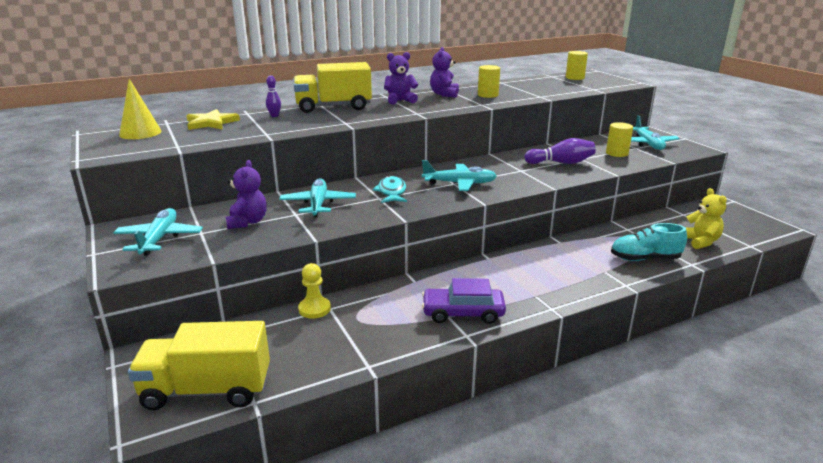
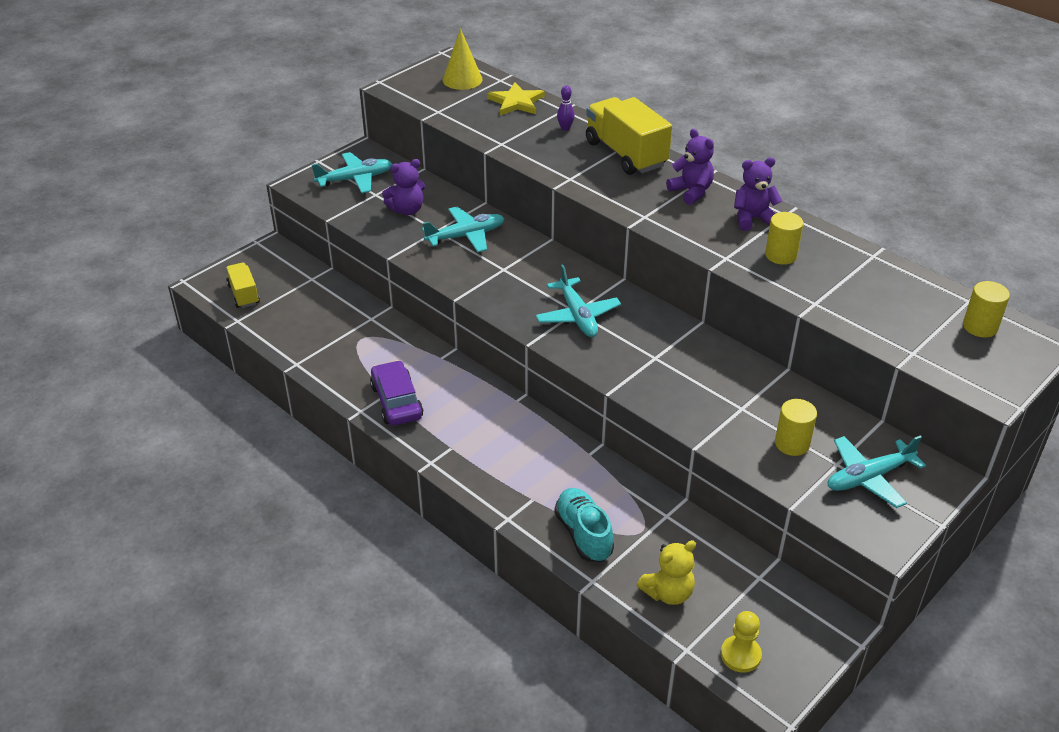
camera: 70 degrees right, 15 degrees up
(207, 390) = (244, 294): yellow truck -> yellow truck, size x0.56
(314, 309) = (366, 310): yellow pawn -> yellow pawn (740, 655)
(391, 192) = (523, 273): turquoise fish -> none
(561, 163) = (708, 390): purple bowling pin -> none

